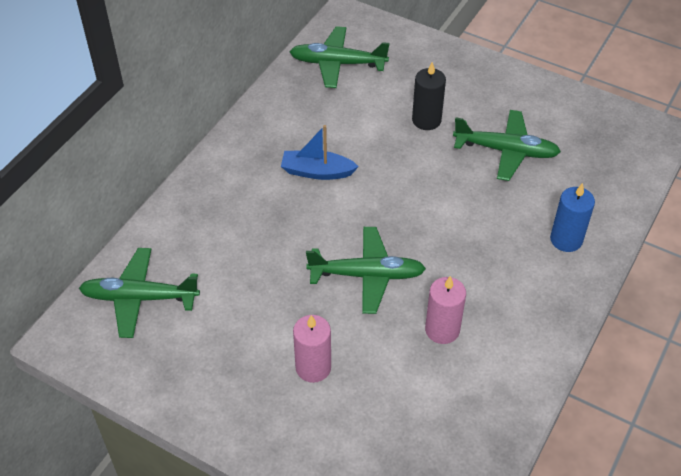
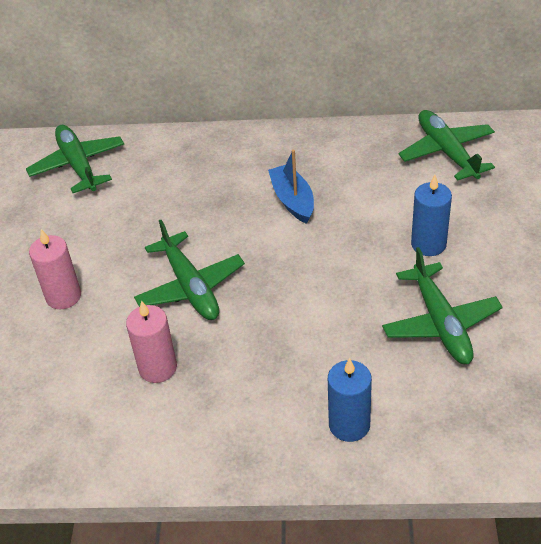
camera: 65 degrees right, 5 degrees down
(426, 120) = (428, 244): black candle -> blue candle

